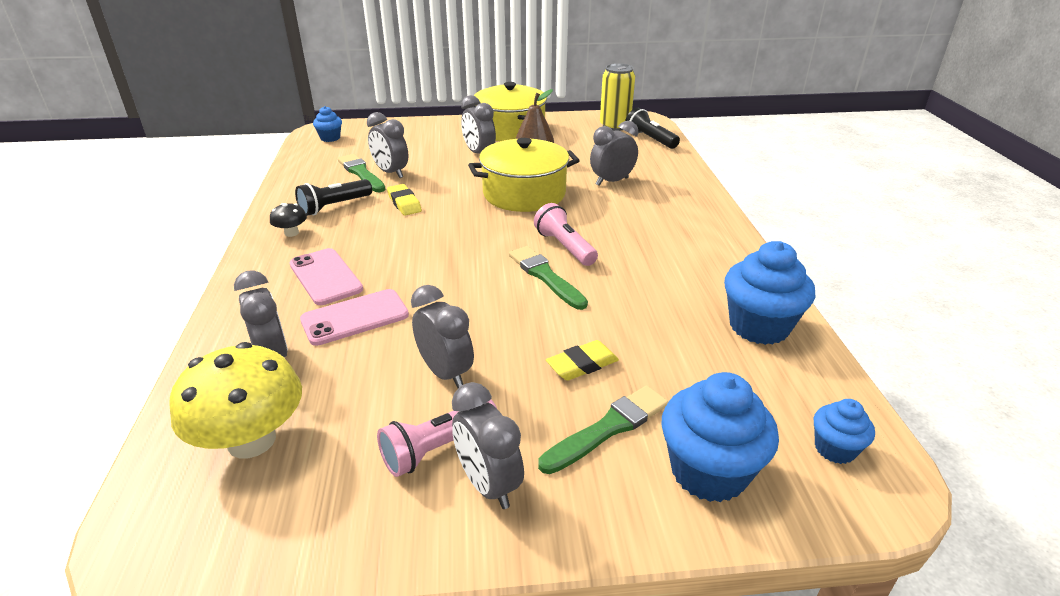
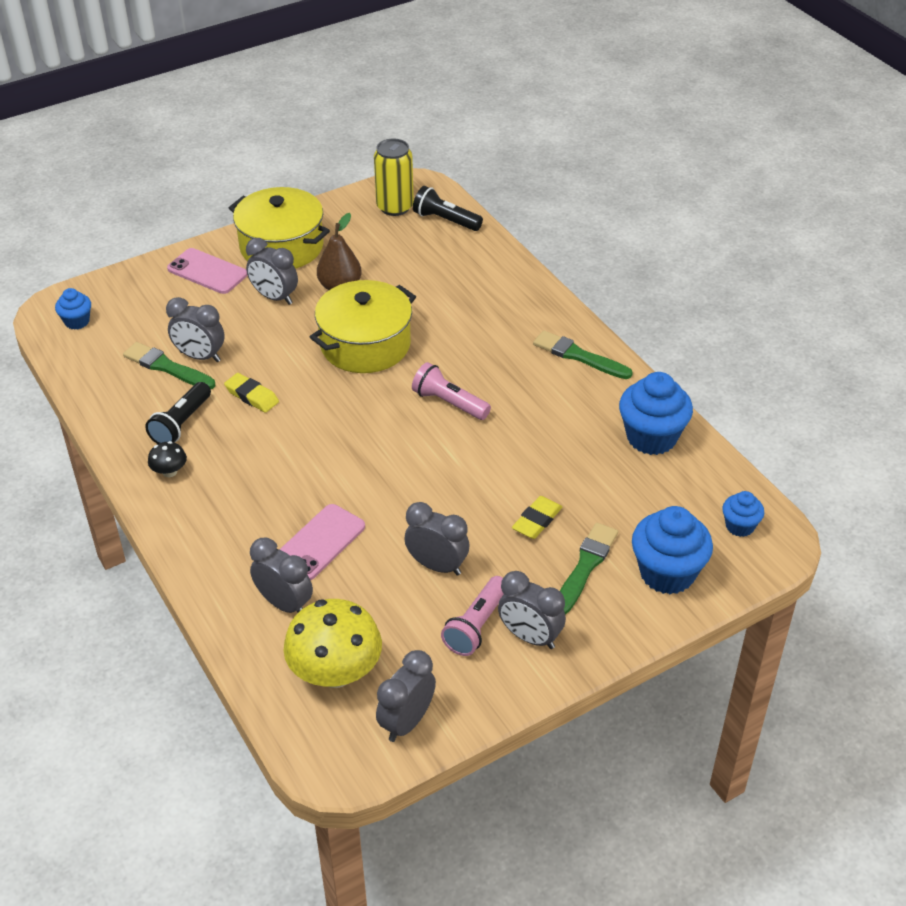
camera: 25 degrees left, 10 degrees up
(325, 277) = (254, 511): pink phone -> pink phone (207, 272)
(545, 276) = (453, 443): green brush -> green brush (579, 356)
(612, 181) = (442, 300): grey clock -> grey clock (407, 722)

